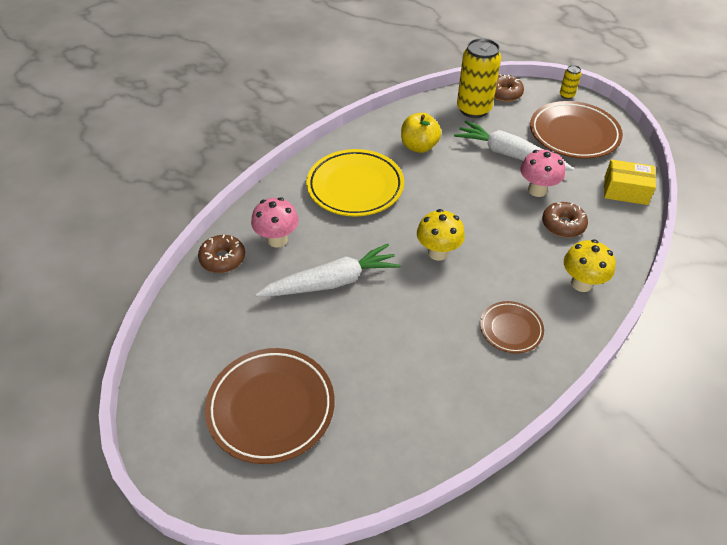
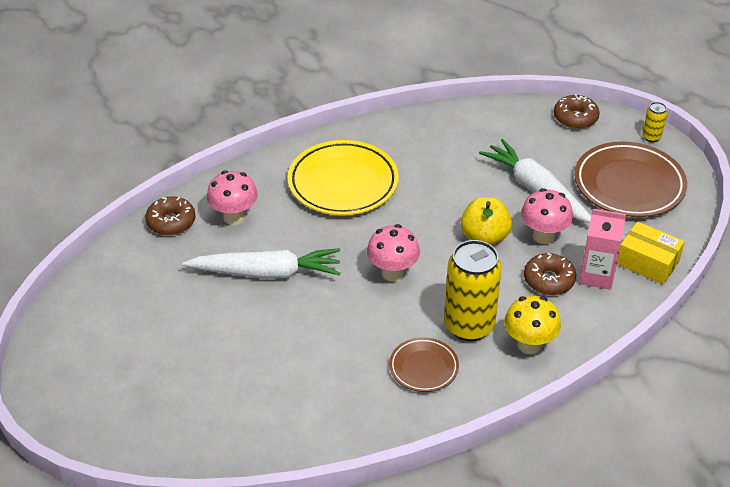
camera: 20 degrees right, 5 degrees down
(271, 407) = (150, 370): brown plate -> none
(419, 146) = (438, 156): yellow apple -> yellow apple (484, 237)
(438, 253) = (392, 273): yellow mushroom -> pink mushroom
(473, 109) = (527, 128): yellow can -> yellow can (469, 326)
(596, 211) = (596, 275): none -> pink carton

